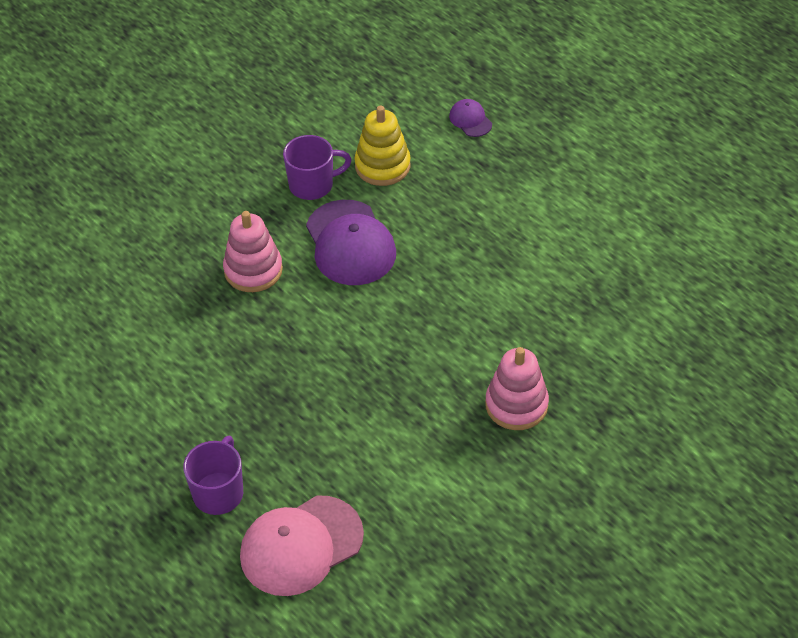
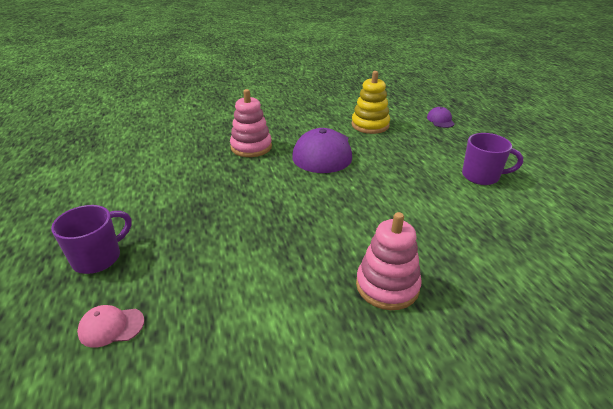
camera: 25 degrees right, 15 degrees down
(301, 546) = (111, 327): pink cap -> pink cap, size x0.47
(312, 185) = (320, 122): purple mug -> purple mug (481, 176)

